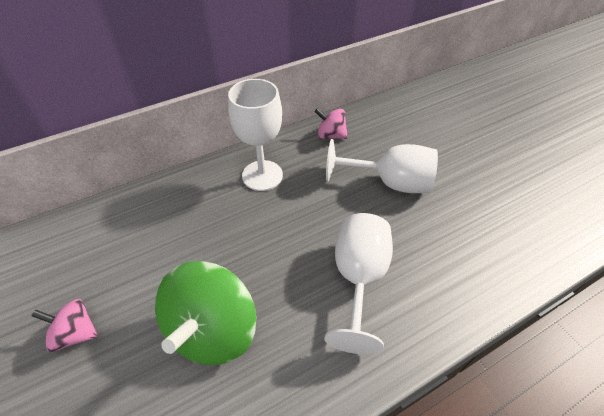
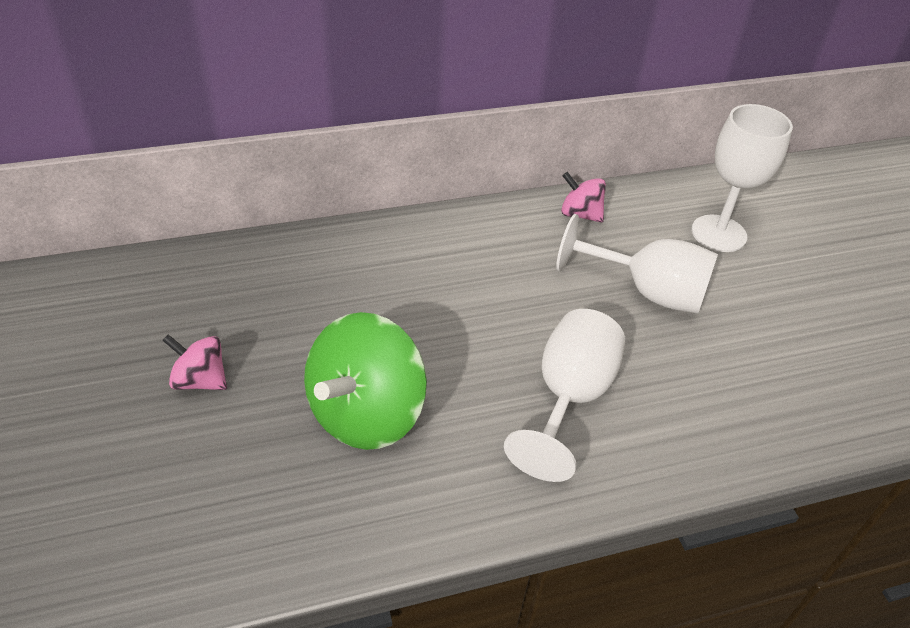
camera: 10 degrees right, 5 degrees down
(262, 175) = (470, 247): white goblet -> white goblet (718, 233)

